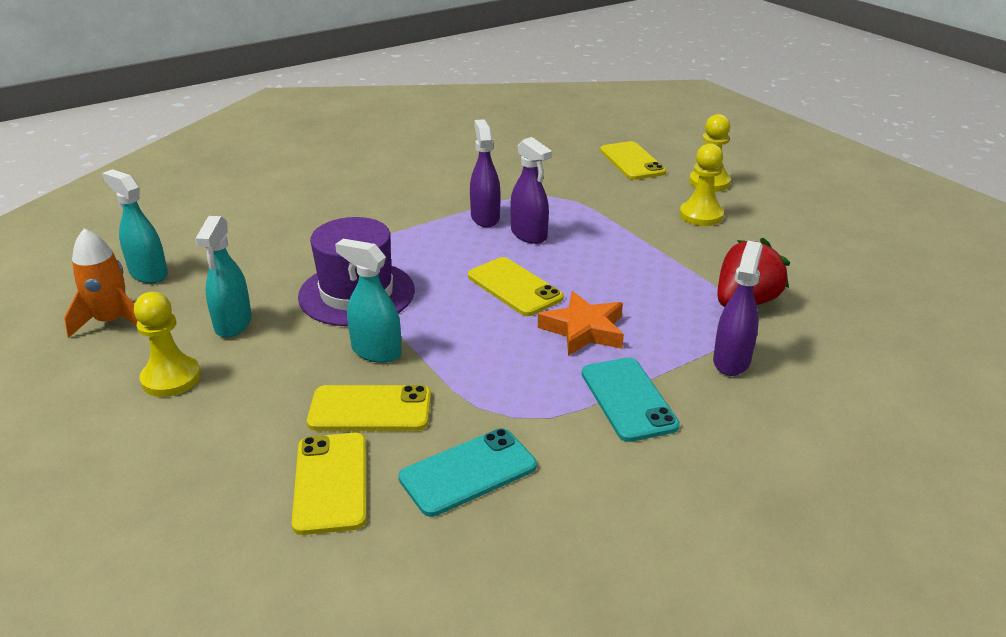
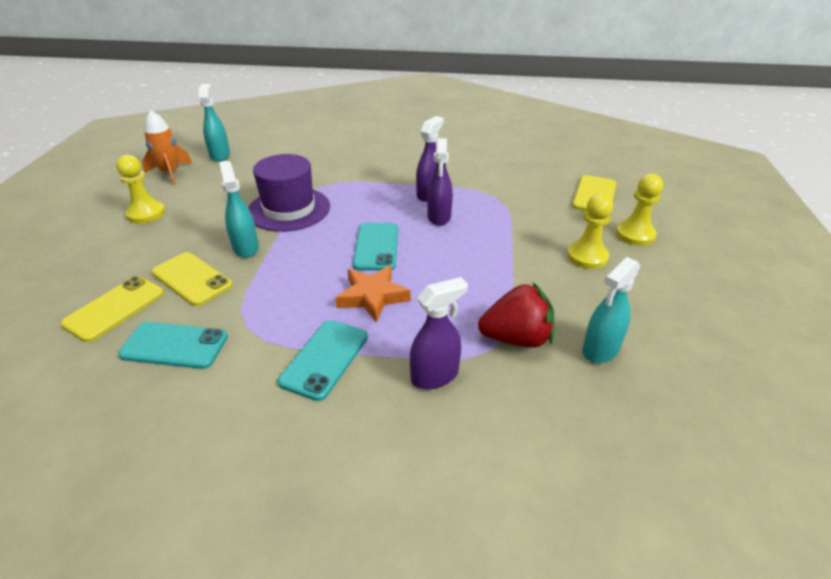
camera: 40 degrees right, 5 degrees up
(233, 324) = (211, 198): turquoise spray bottle -> turquoise spray bottle (600, 350)
(514, 287) = (376, 247): yellow phone -> turquoise phone

